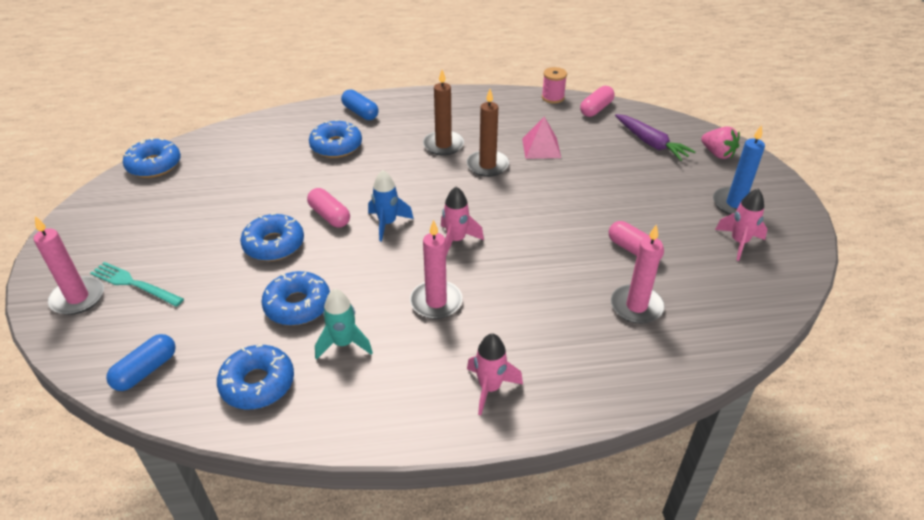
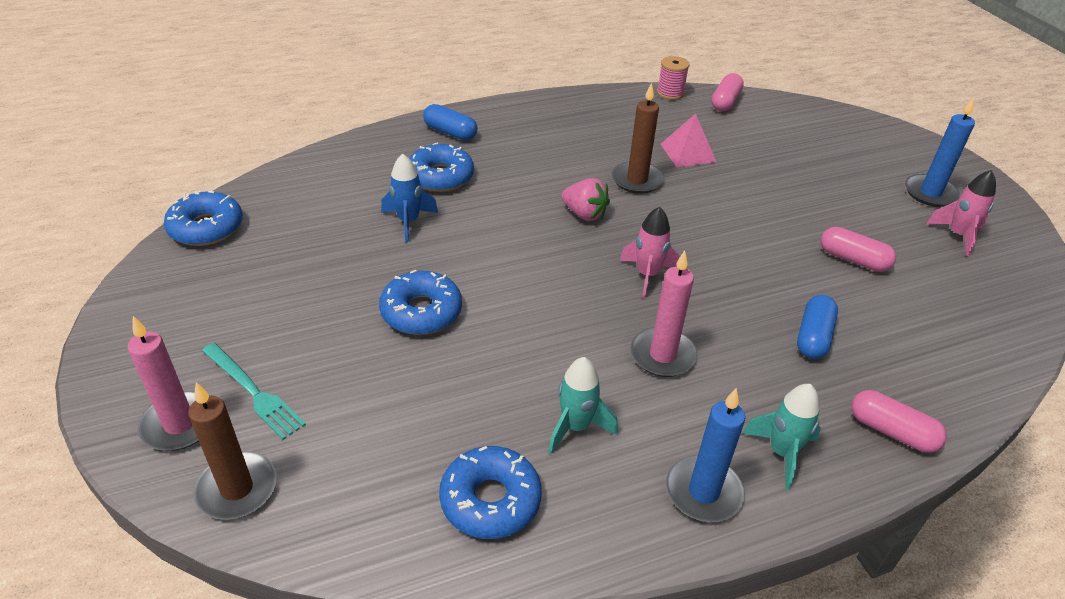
camera: 15 degrees left, 0 degrees up
(134, 284) = (253, 392): turquoise fork -> turquoise fork turned 150 degrees counterclockwise
(146, 370) = (327, 510): blue capsule -> blue capsule (813, 337)
(298, 305) = (492, 386): blue donut -> none
(329, 216) = (475, 265): pink capsule -> pink capsule (891, 431)
(387, 223) = (553, 265): blue rocket -> blue rocket (408, 221)
(414, 405) = (703, 492): none -> blue candle
(443, 145) = (572, 161): brown candle -> brown candle (237, 489)
(490, 388) = (781, 452): pink rocket -> turquoise rocket
(636, 306) = (891, 325): pink candle -> none
(650, 143) = (805, 134): purple carrot -> none
(717, 154) = (881, 139): pink strawberry -> pink strawberry (584, 214)

